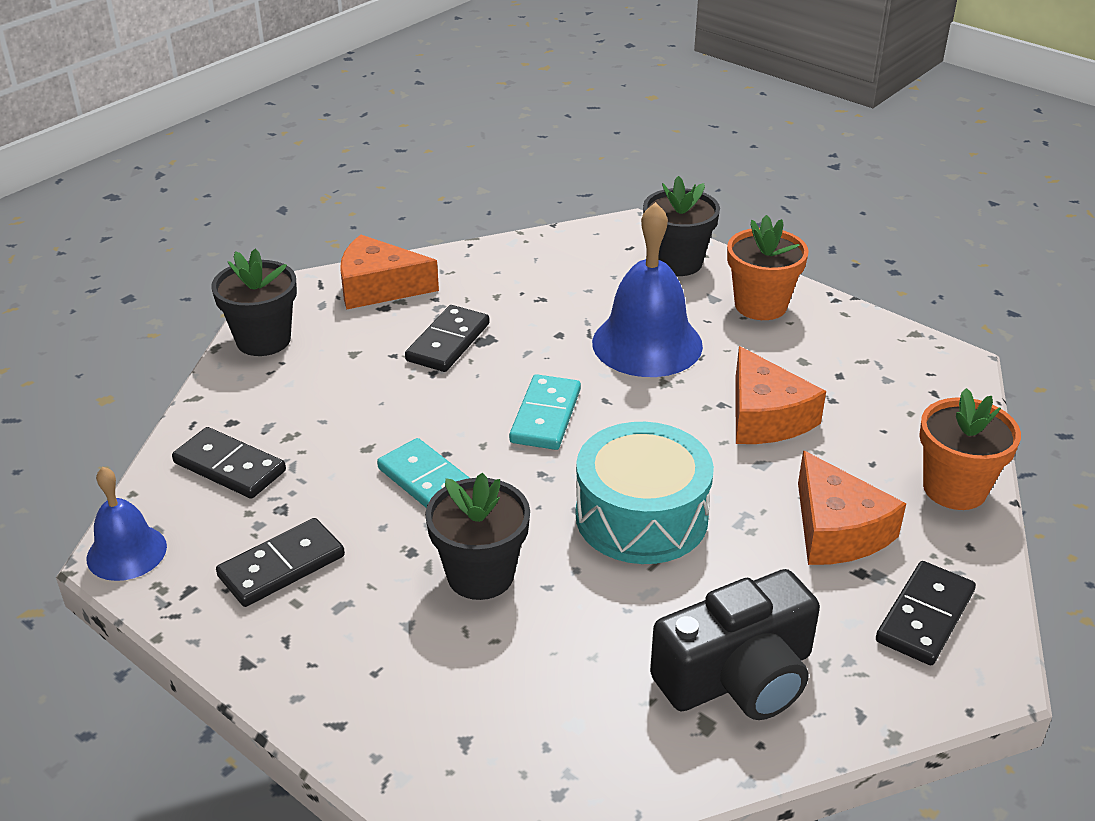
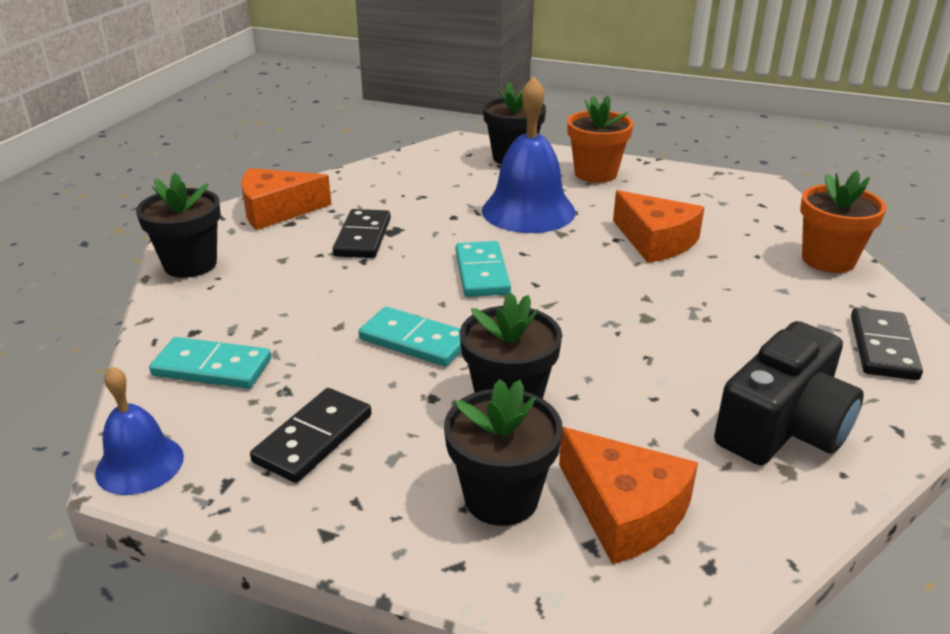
camera: 20 degrees left, 5 degrees down
(229, 467) = (212, 368): black domino -> turquoise domino
(413, 672) = (501, 498): none -> black flower pot
(641, 516) = (613, 327): turquoise drum -> none
(837, 530) = (770, 304): orange cheese -> orange cheese (624, 511)

